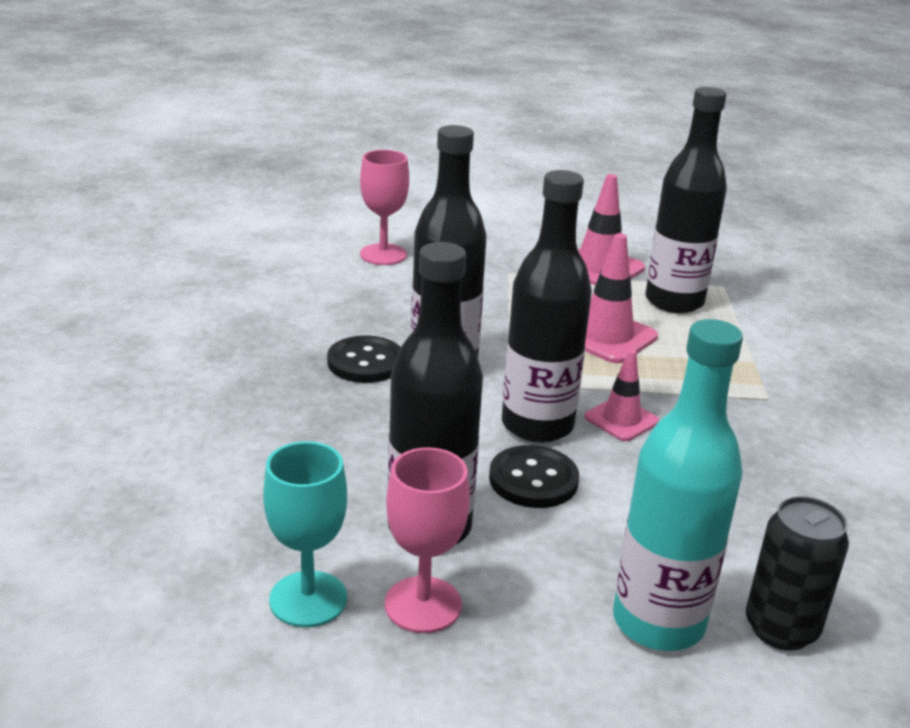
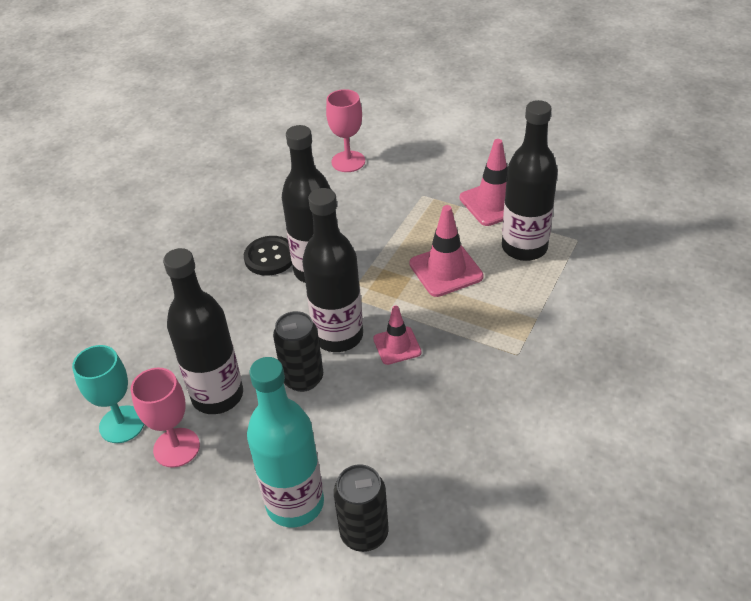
camera: 30 degrees right, 15 degrees up
(533, 480) = (303, 378): black button -> black can

